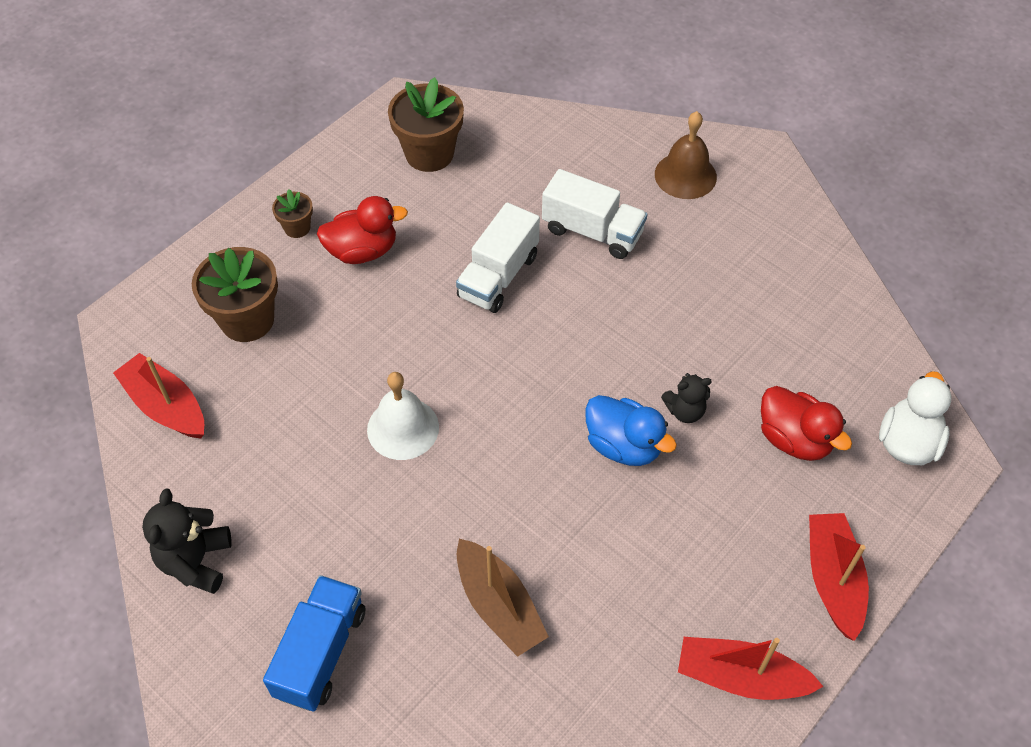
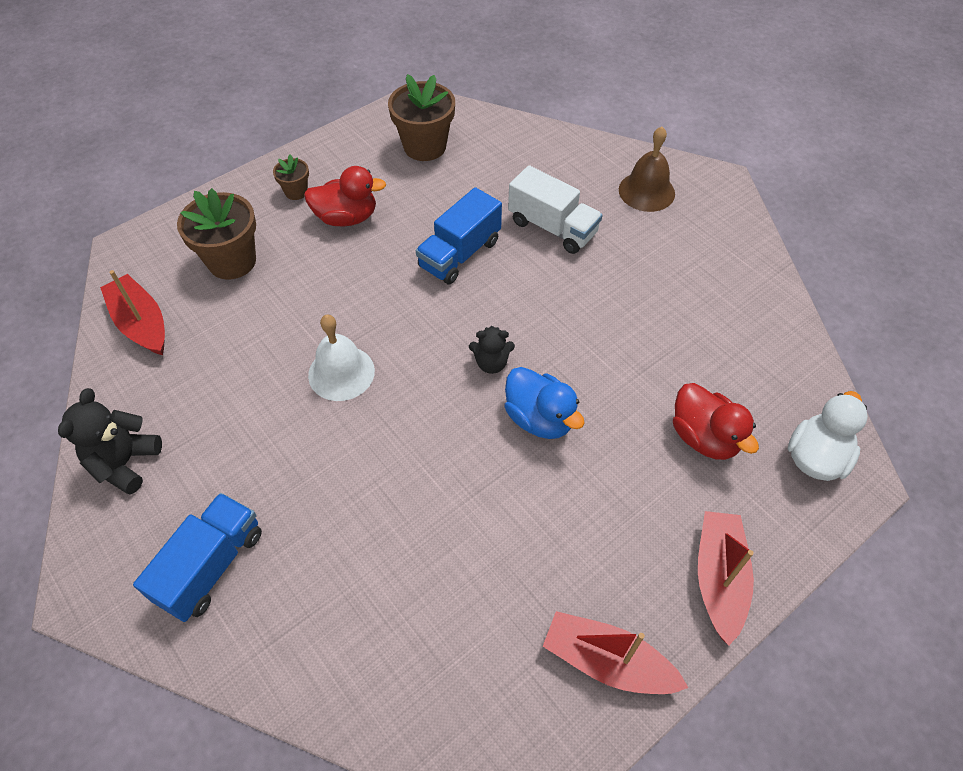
camera: 10 degrees right, 0 degrees up
(498, 276) = (459, 254): white truck -> blue truck
(499, 606) = (387, 549): brown boat -> none
(685, 411) = (604, 395): black teddy bear -> black teddy bear (491, 363)

